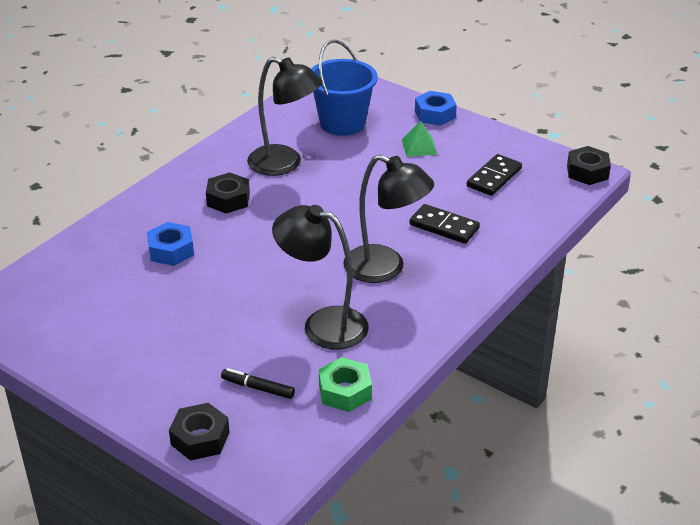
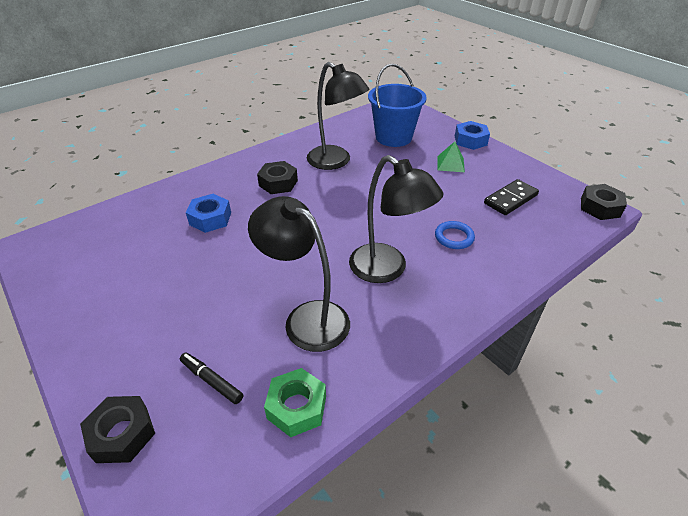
camera: 15 degrees right, 5 degrees up
(444, 227) = (454, 237): black domino -> blue ring

